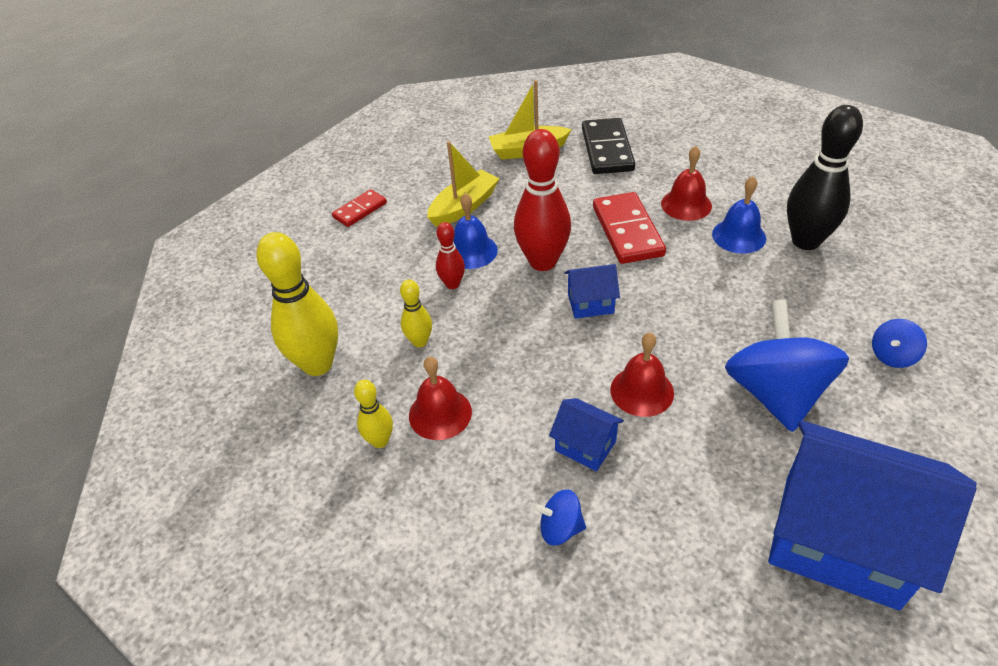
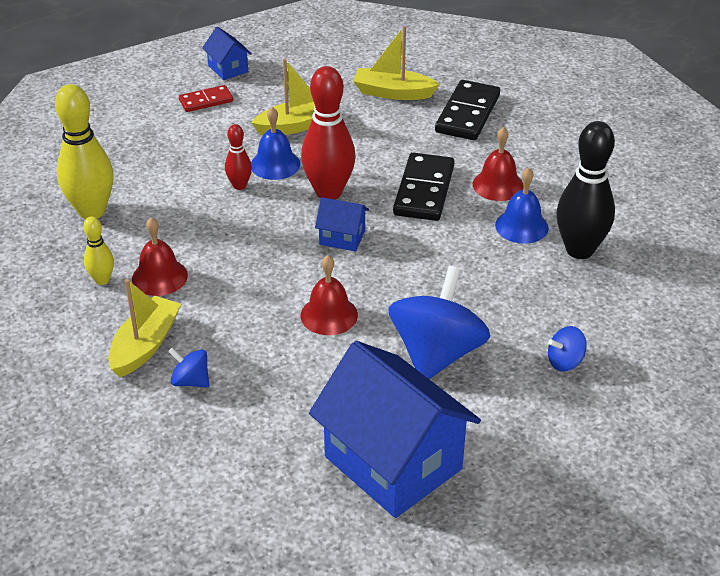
camera: 20 degrees right, 5 degrees down
(420, 342) = (181, 221): yellow bowling pin -> none
(480, 503) = (145, 345): none -> yellow boat
(585, 446) = (252, 336): blue house -> blue house (228, 69)
(627, 231) = (424, 190): red domino -> black domino

